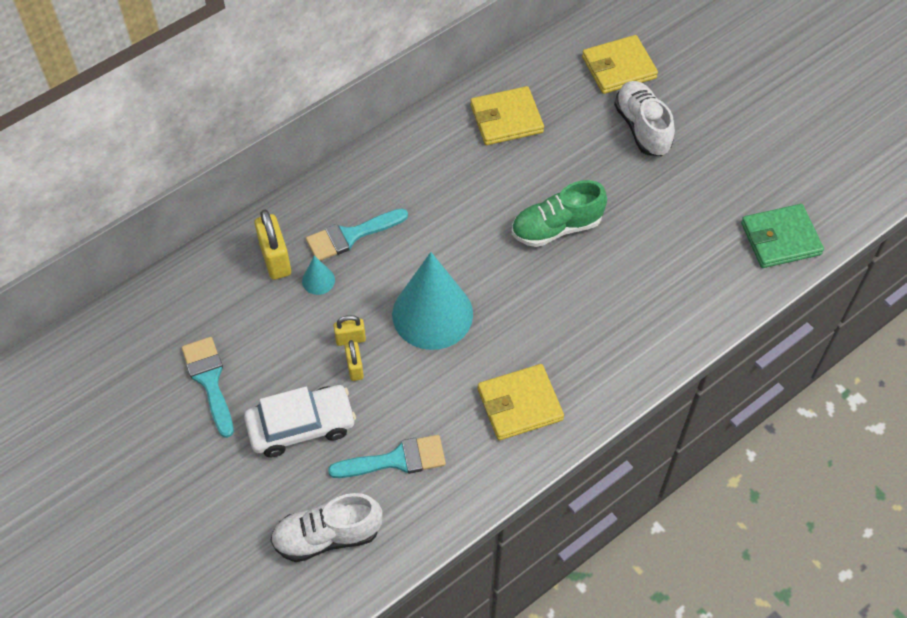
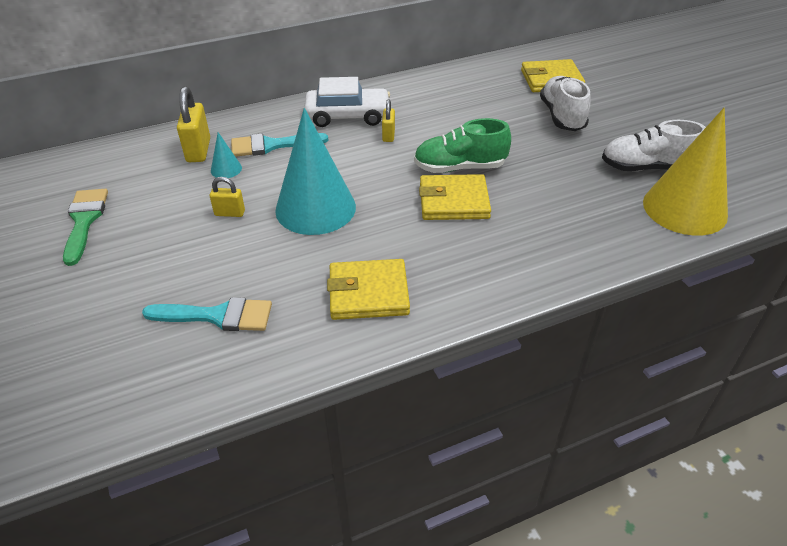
camera: 15 degrees right, 15 degrees down
(209, 380) = (84, 221): turquoise brush -> green brush
(301, 426) = (143, 270): white car -> white car (348, 116)
(327, 536) = (106, 370): white shoe -> white shoe (646, 167)
(355, 368) = (221, 235): yellow padlock -> yellow padlock (388, 135)
(506, 119) = (442, 96): yellow wallet -> yellow wallet (453, 201)
(780, 239) = (684, 208): green wallet -> yellow cone

